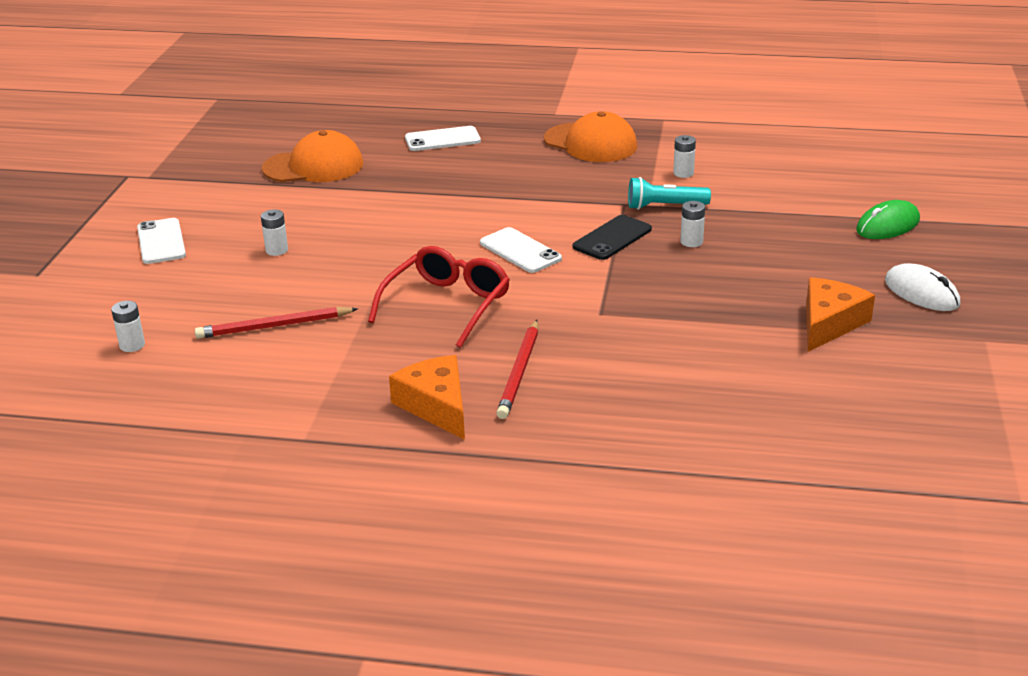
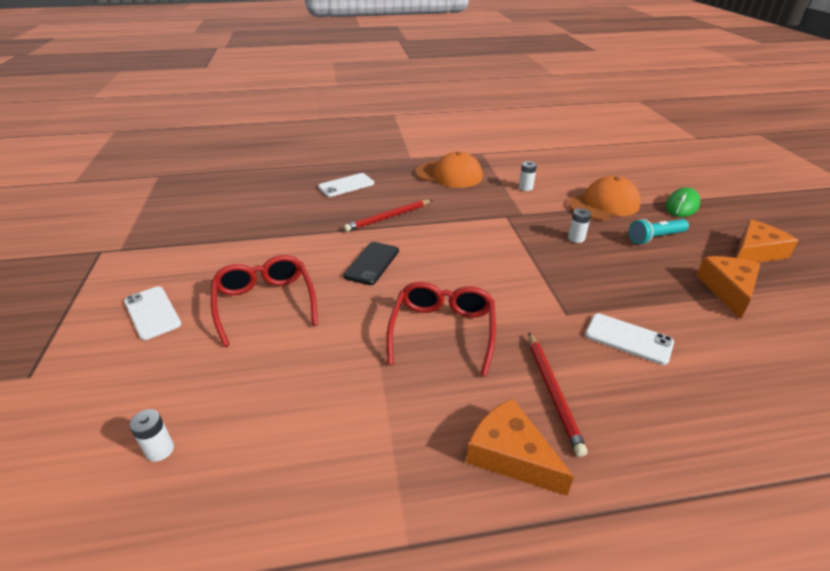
camera: 20 degrees left, 5 degrees up
(274, 326) = (301, 389): red pencil -> red pencil (388, 217)
(277, 250) = (265, 302): white battery -> red glasses
(313, 166) = (260, 220): orange cap -> orange cap (604, 204)
(520, 251) = (464, 267): white phone -> white phone (628, 339)
(612, 238) = (521, 244): black phone -> black phone (372, 263)
(664, 206) = (535, 213): turquoise flashlight -> turquoise flashlight (655, 238)
(921, 292) = (755, 252): white mouse -> orange cheese

